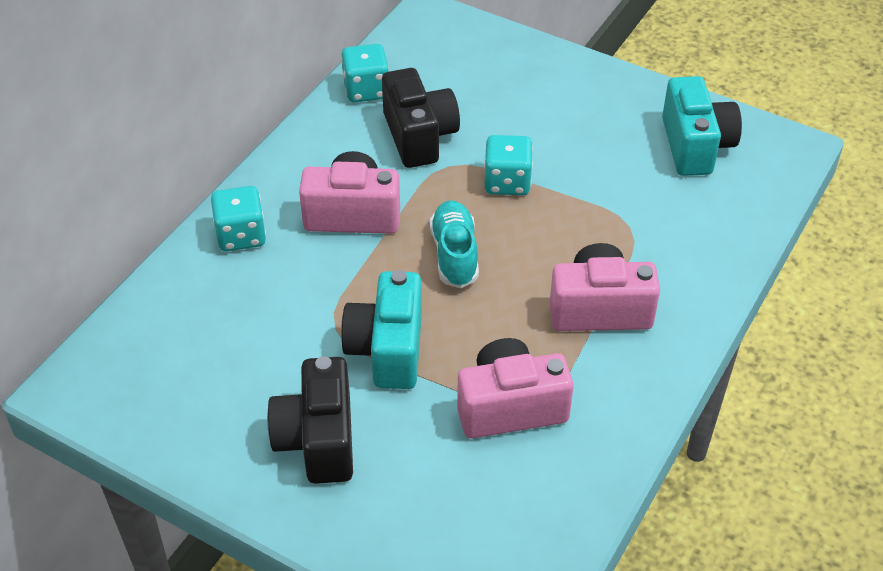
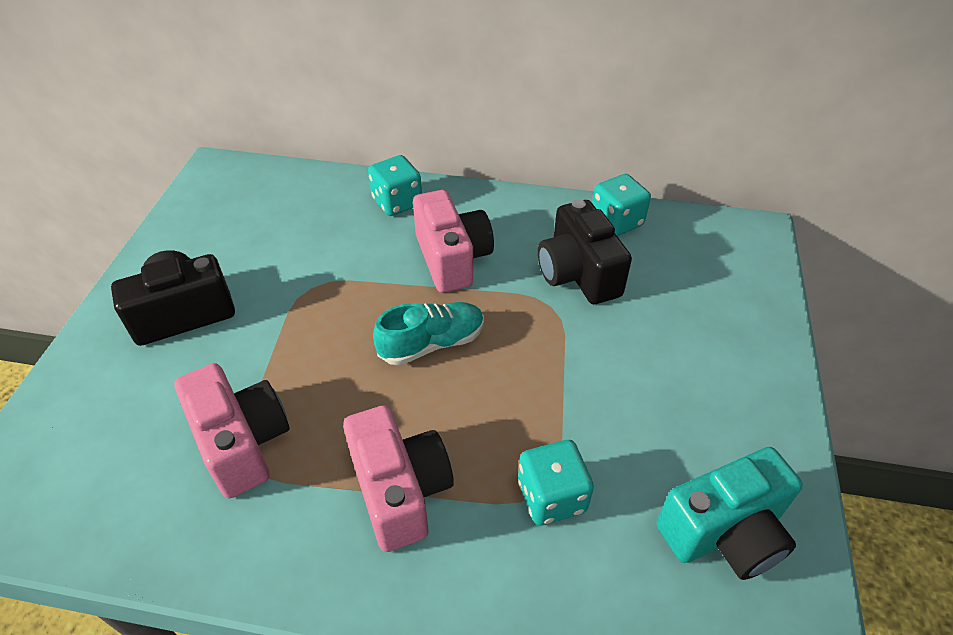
camera: 70 degrees right, 0 degrees up
(387, 349) = (295, 329): turquoise camera -> none
(419, 136) = (578, 274): black camera -> black camera turned 105 degrees clockwise
(507, 182) = (553, 357): turquoise dice -> turquoise dice (551, 496)

